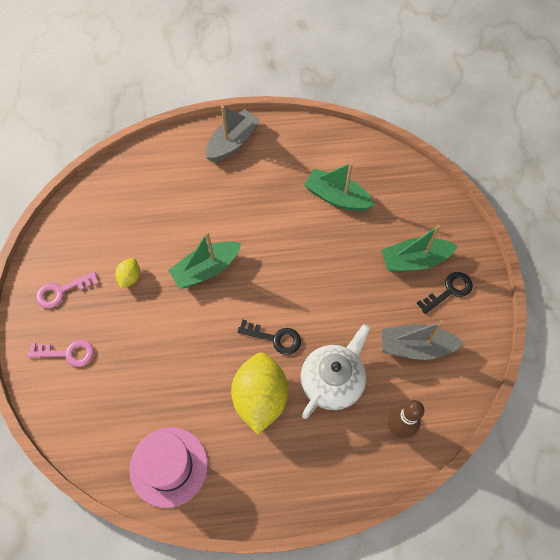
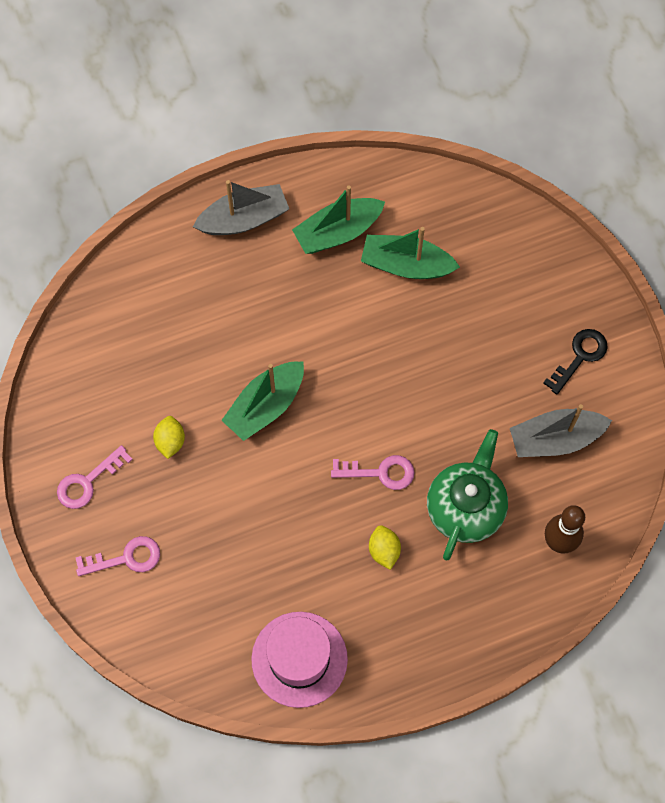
camera: 15 degrees left, 5 degrees up
(232, 142) = (244, 219): grey boat -> grey boat turned 45 degrees clockwise
(260, 398) = (384, 550): yellow lemon -> yellow lemon, size x0.46
(275, 338) = (380, 472): black key -> pink key
(332, 381) = (465, 507): white teapot -> green teapot
(414, 260) = (527, 327): green boat -> green boat (338, 232)

